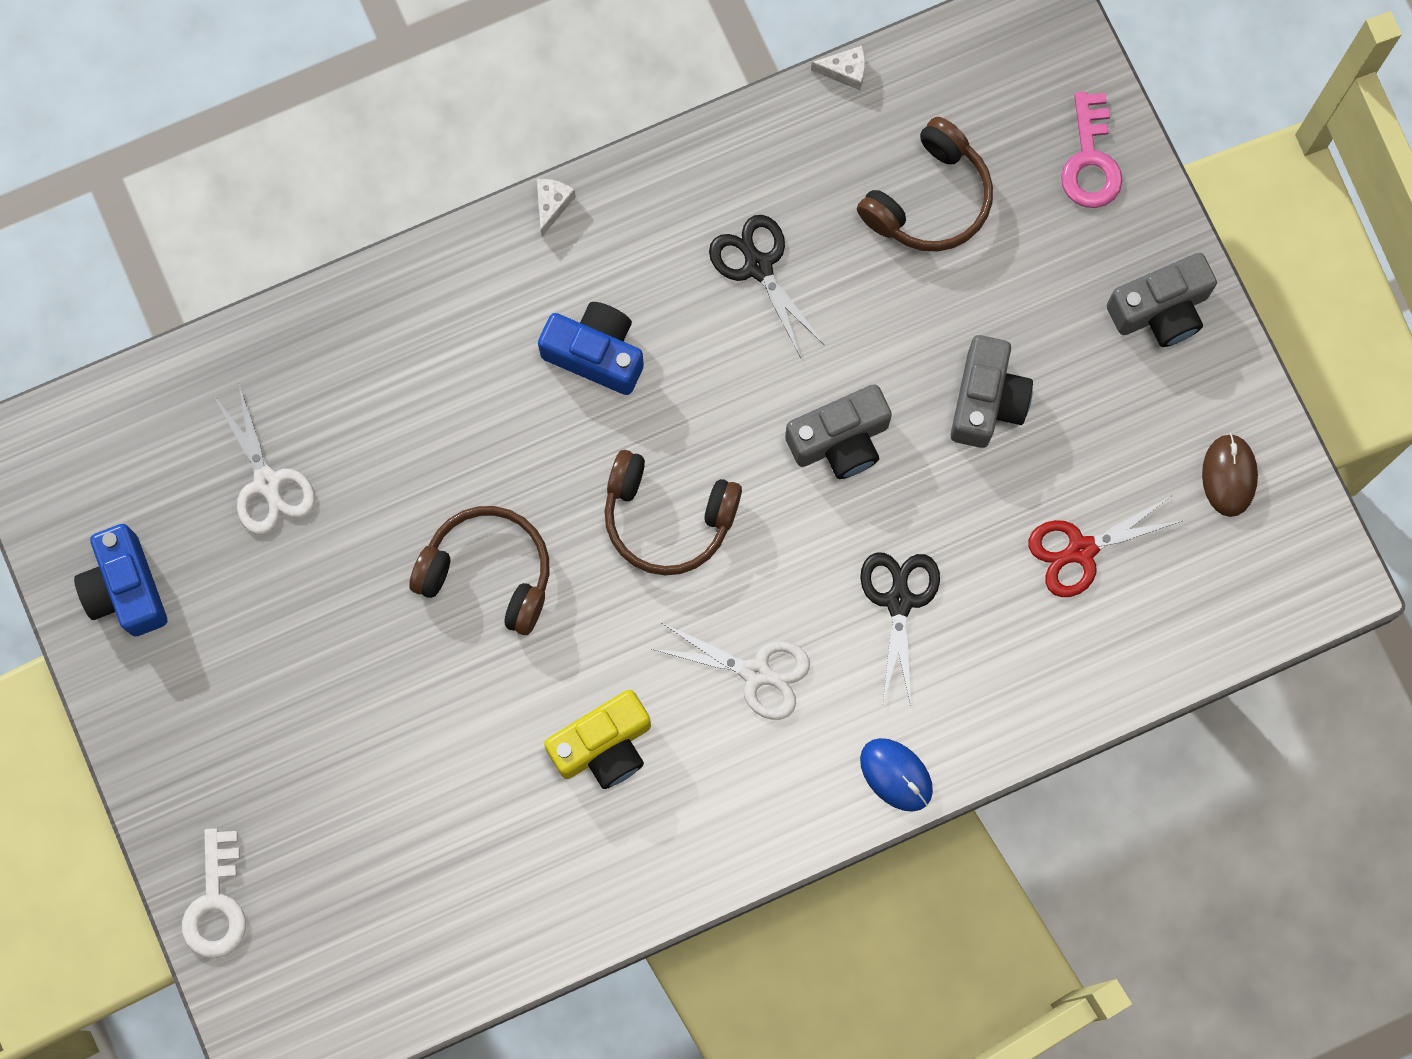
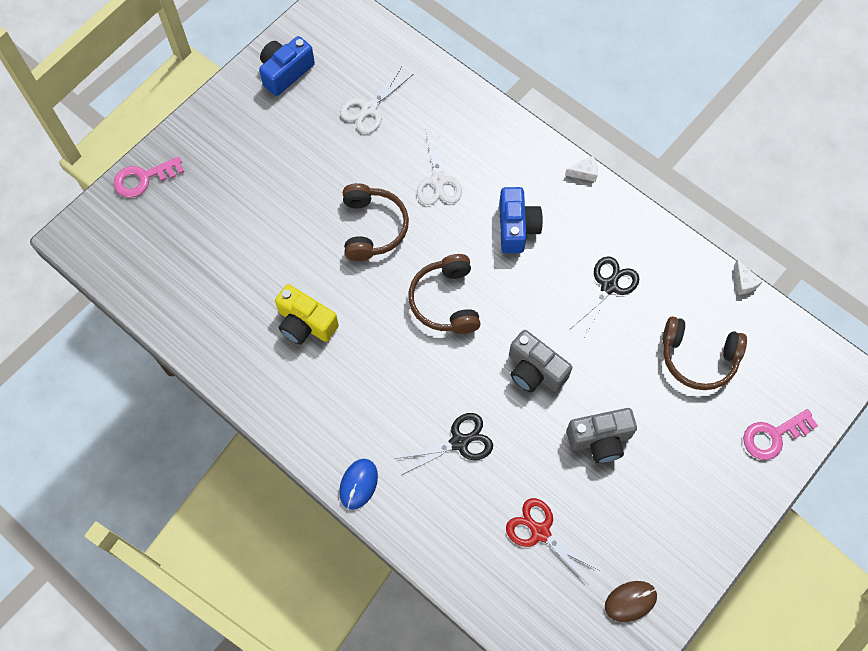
camera: 65 degrees right, 10 degrees down
(216, 903) = (144, 178): white key -> pink key
(756, 673) = (382, 383): white scissors -> white scissors (438, 181)
(1160, 310) = (708, 515): grey camera -> none

